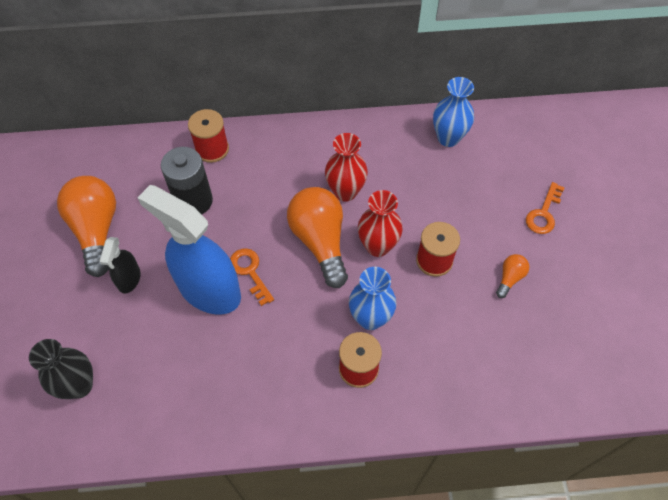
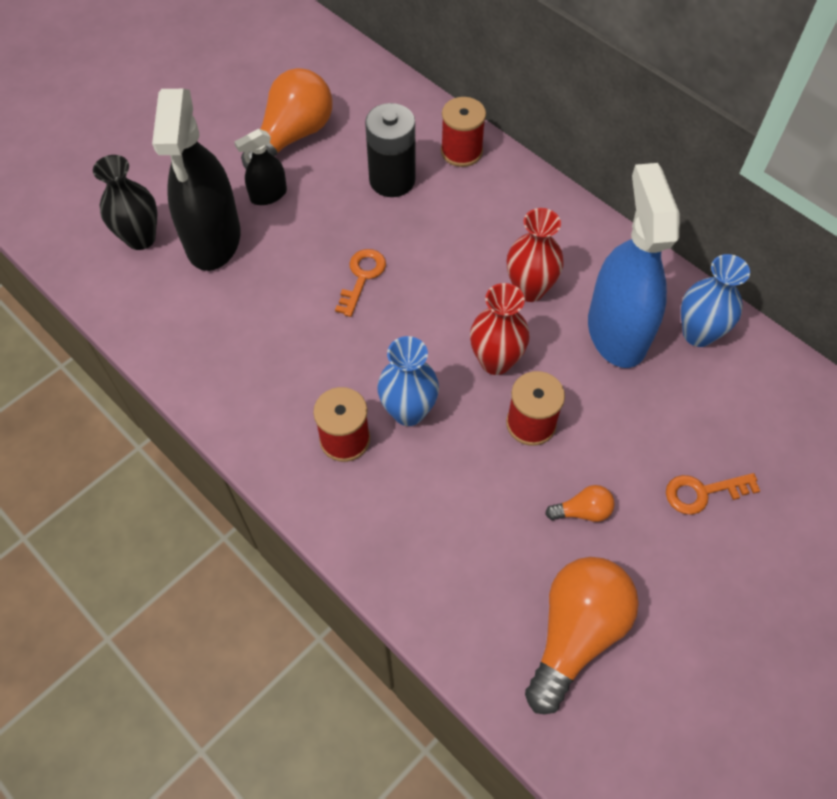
camera: 50 degrees right, 0 degrees up
(130, 338) = (213, 239): none -> black spray bottle
(209, 290) = (313, 260): blue spray bottle -> blue spray bottle (617, 331)
(320, 241) = (451, 308): orange light bulb -> orange light bulb (575, 633)

